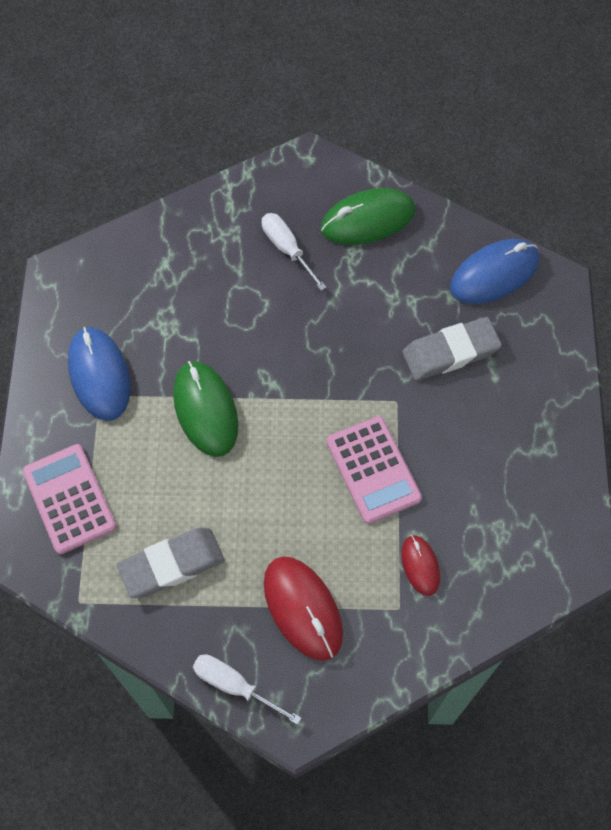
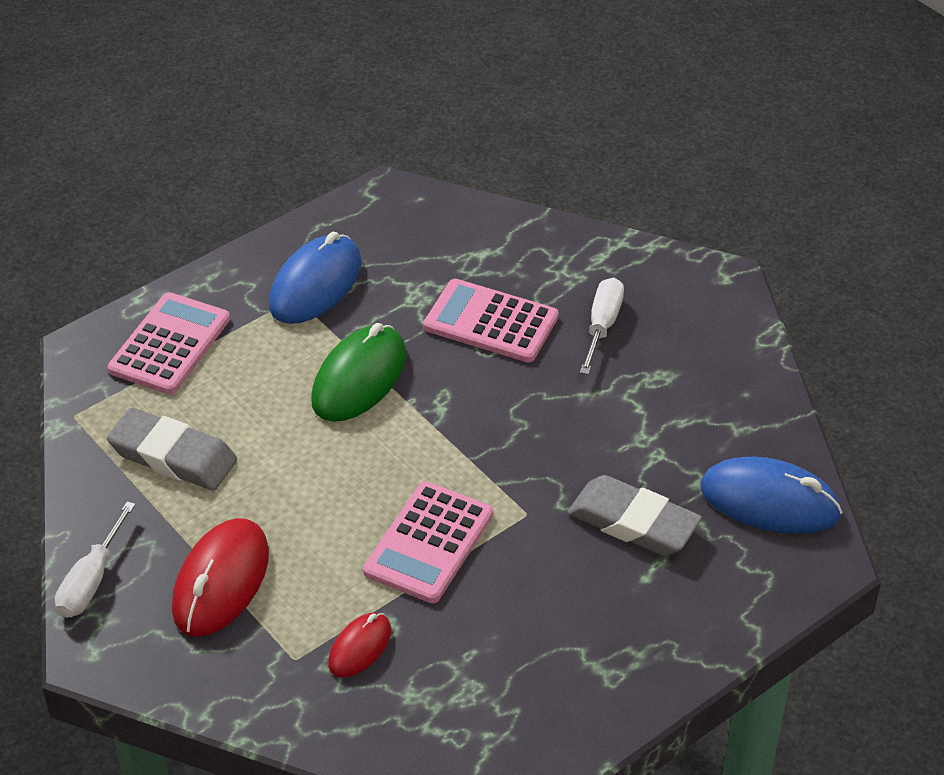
camera: 50 degrees right, 20 degrees down
(227, 304) = (491, 322): none -> pink calculator
(235, 686) = (92, 580): white screwdriver -> white screwdriver turned 150 degrees counterclockwise
(368, 220) = (709, 363): green mouse -> none

